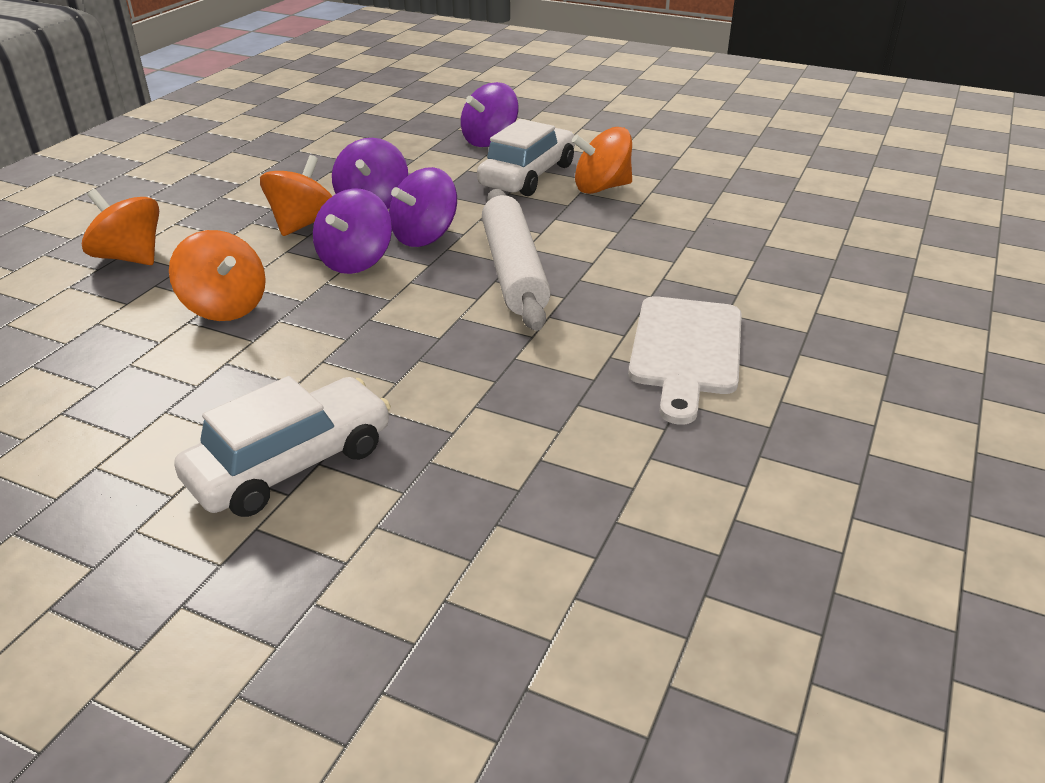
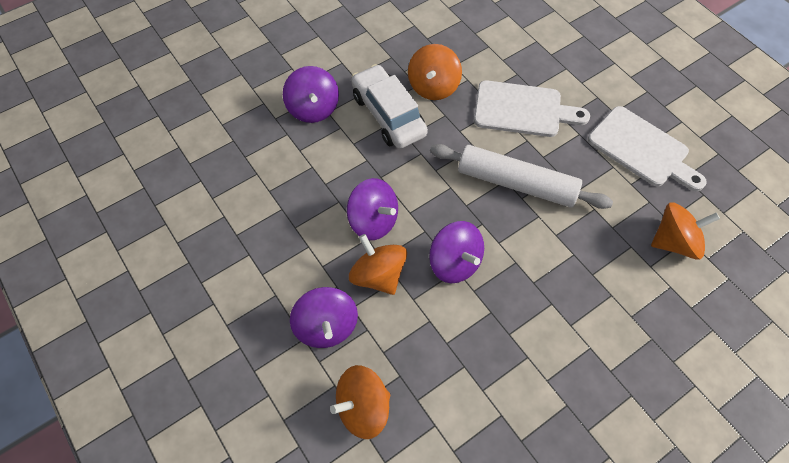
camera: 60 degrees left, 25 degrees up
(225, 307) = (476, 361): orange spinning top -> orange spinning top (674, 242)
(291, 464) = (670, 375): white car -> none
(425, 236) = (442, 210): purple spinning top -> purple spinning top (326, 326)
(639, 247) = (523, 109): none -> white cutting board

